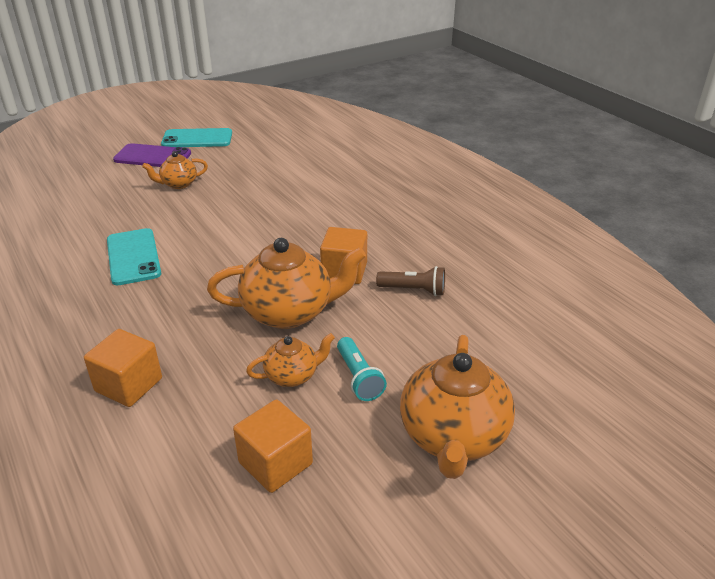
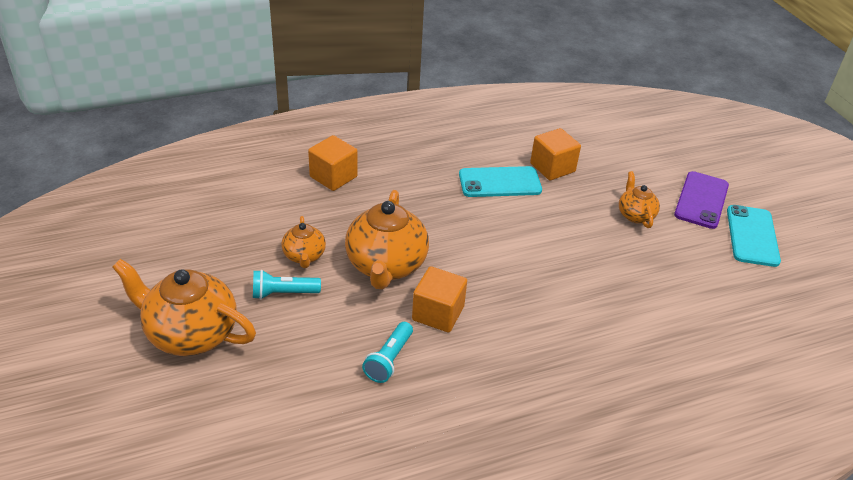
camera: 100 degrees right, 5 degrees up
(275, 463) = (222, 236): orange cube -> orange cube (552, 167)
(413, 290) = (389, 360): brown flashlight -> turquoise flashlight

